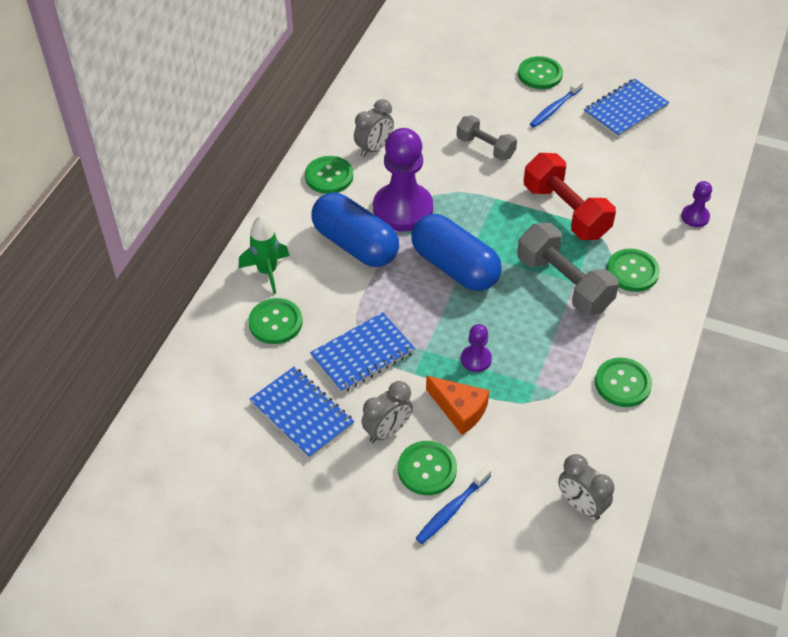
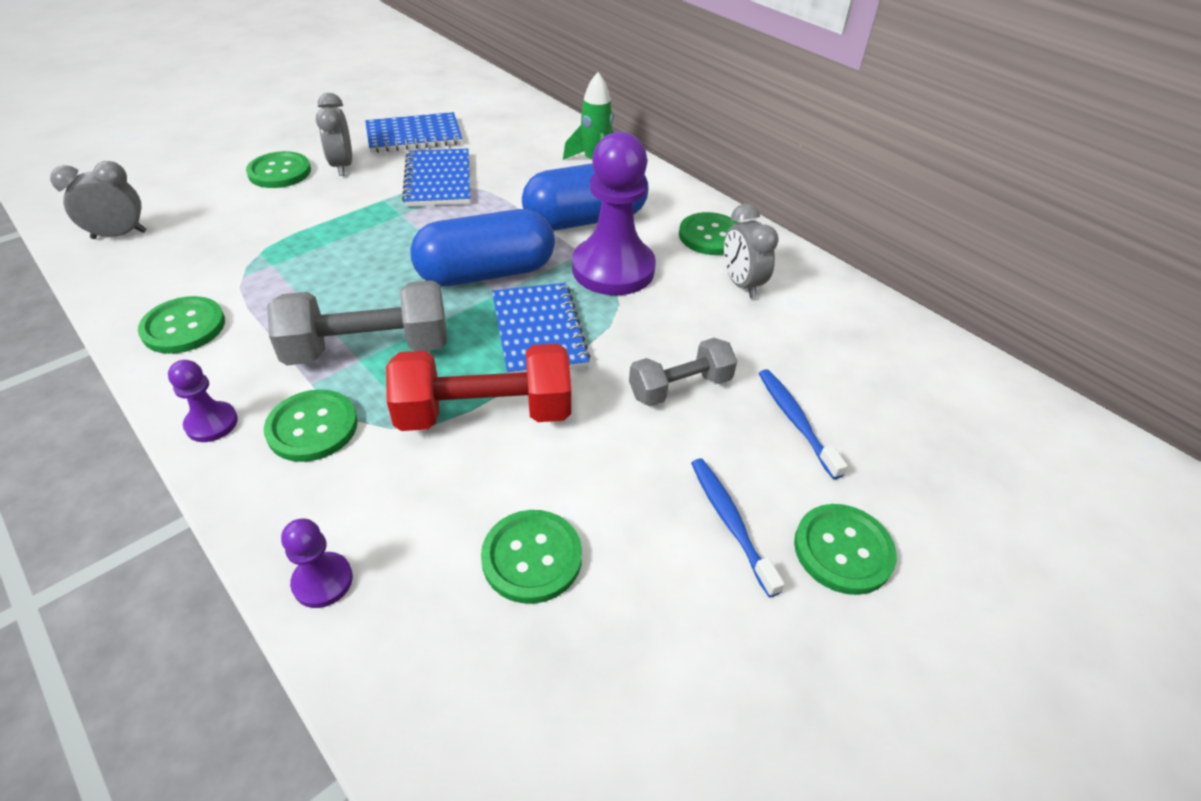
camera: 115 degrees right, 5 degrees down
(275, 322) = (527, 150): green button -> green button (532, 557)
(452, 509) = (227, 170): blue toothbrush -> blue toothbrush (795, 421)
(459, 410) = (310, 208): orange cheese -> none
(476, 359) = (350, 239): purple pawn -> purple pawn (211, 423)
(625, 110) = (668, 644): blue notebook -> blue notebook (538, 331)

